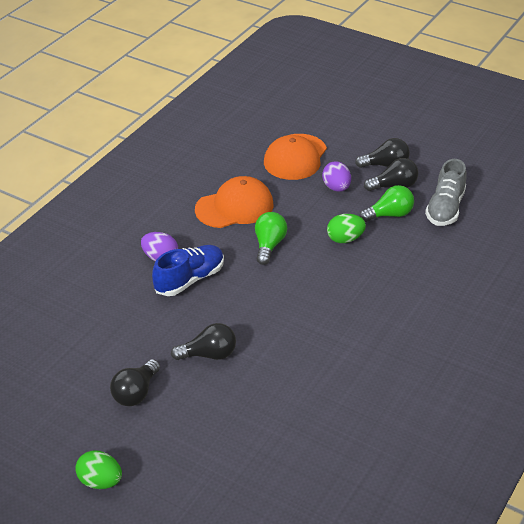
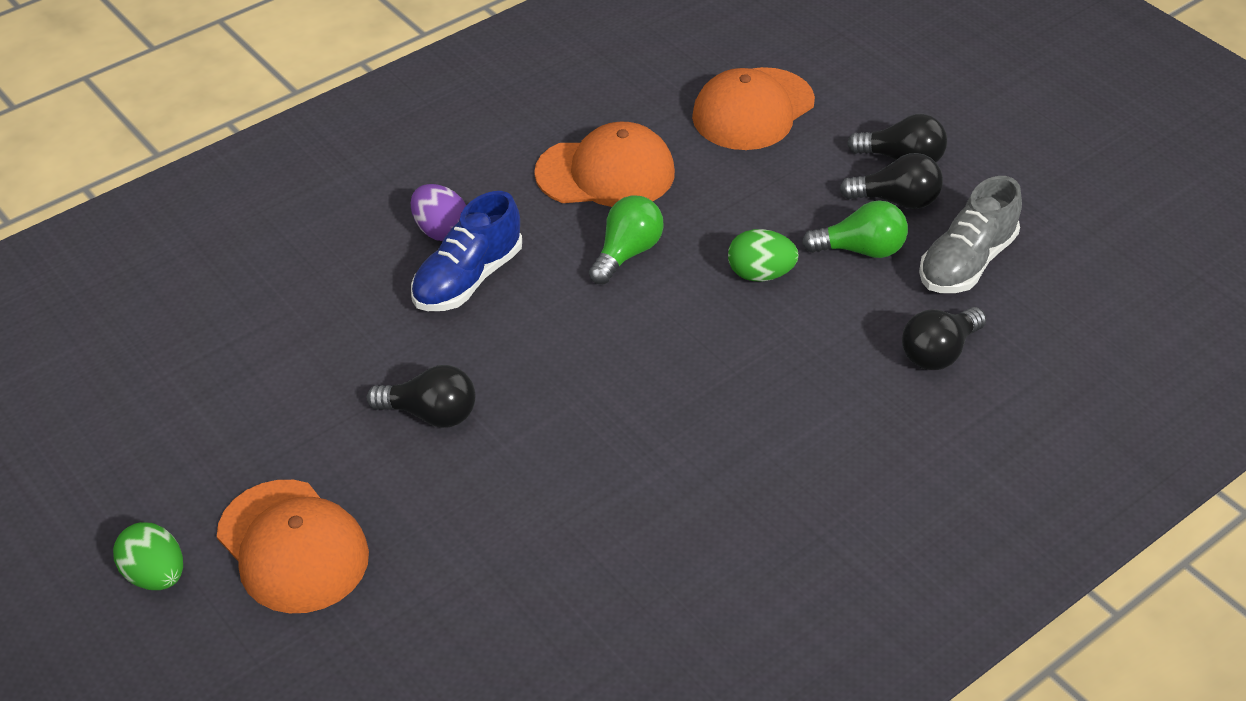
camera: 20 degrees right, 5 degrees up
(136, 393) = (284, 446): black light bulb -> black light bulb (938, 353)
(171, 444) = (293, 546): none -> orange cap
(189, 279) = (467, 279): blue shoe -> blue shoe turned 150 degrees clockwise
(336, 188) = (794, 180): purple egg -> none

